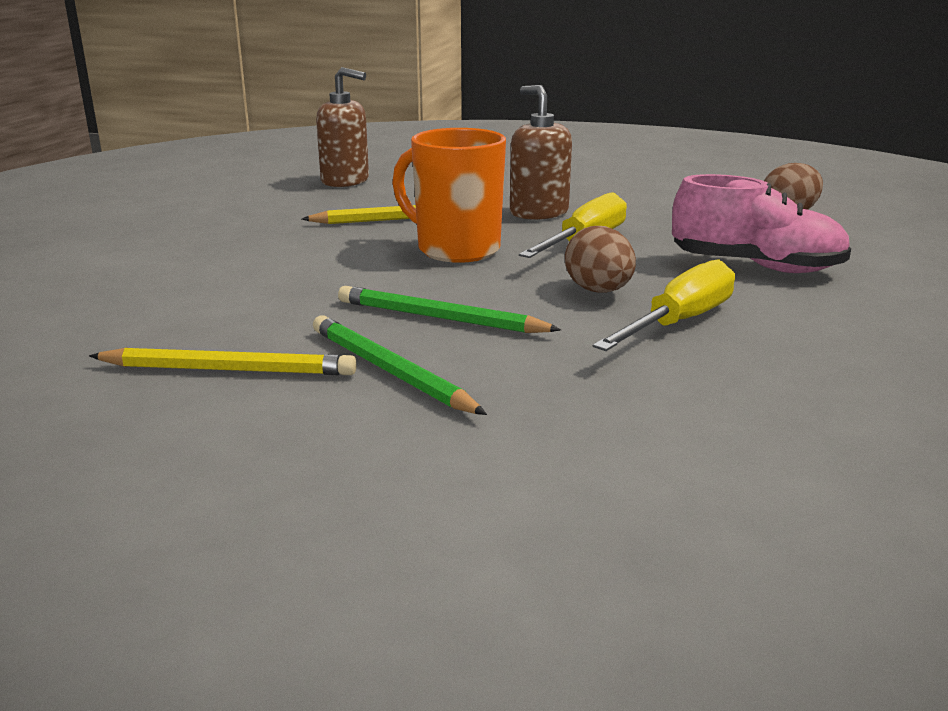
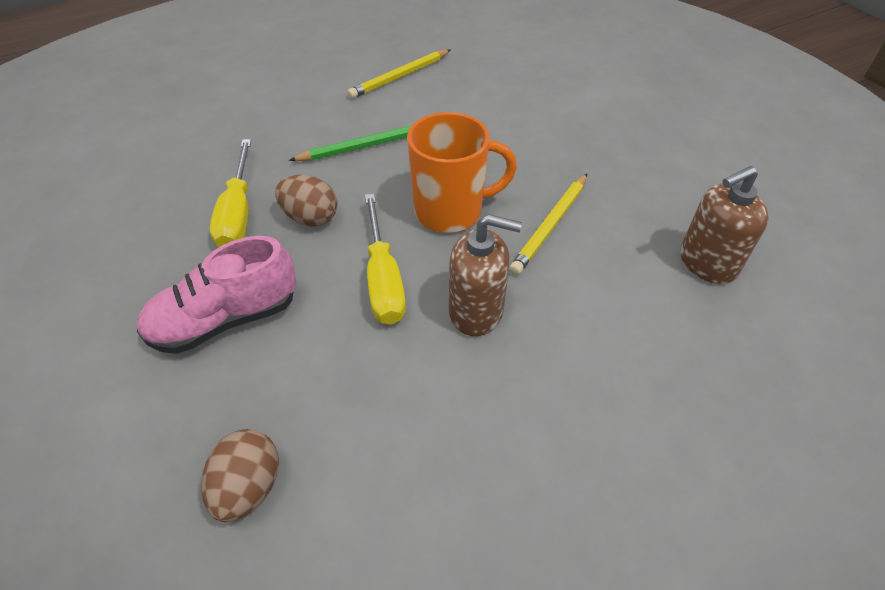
camera: 135 degrees right, 25 degrees up
(389, 371) = (339, 107): green pencil -> none

